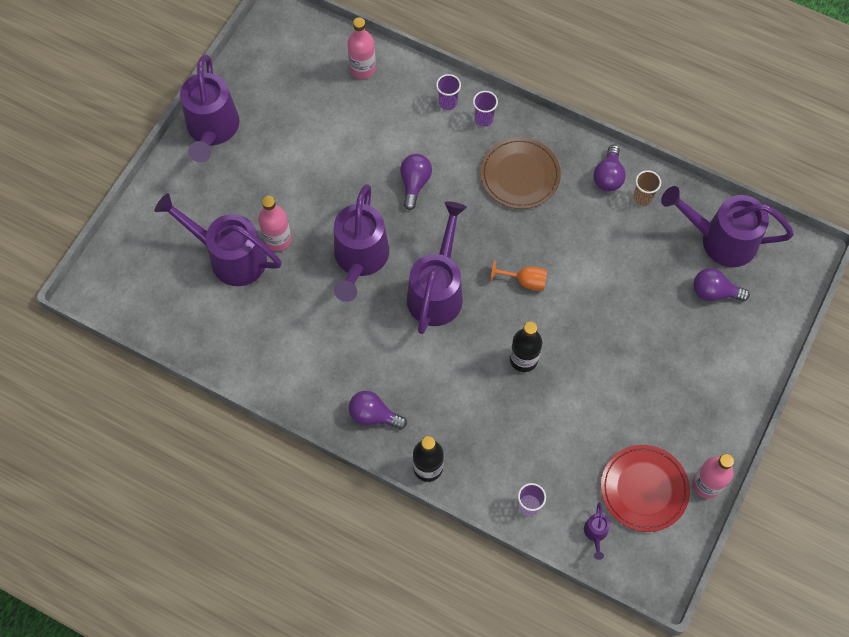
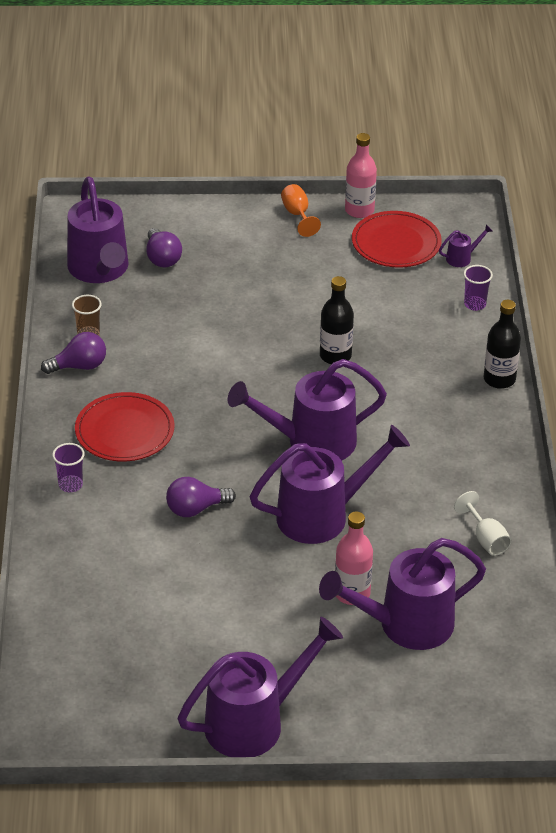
camera: 120 degrees left, 25 degrees down
(230, 256) = (405, 625): purple watering can -> purple watering can turned 75 degrees clockwise
(271, 353) = (486, 539): none -> white goblet
(362, 69) = (68, 617): pink bottle -> none
(373, 415) = (482, 436): purple light bulb -> none
(448, 102) = (68, 523): purple cup -> none
(520, 175) = (124, 431): brown plate -> red plate
(525, 281) = (249, 384): orange goblet -> orange goblet (297, 215)

